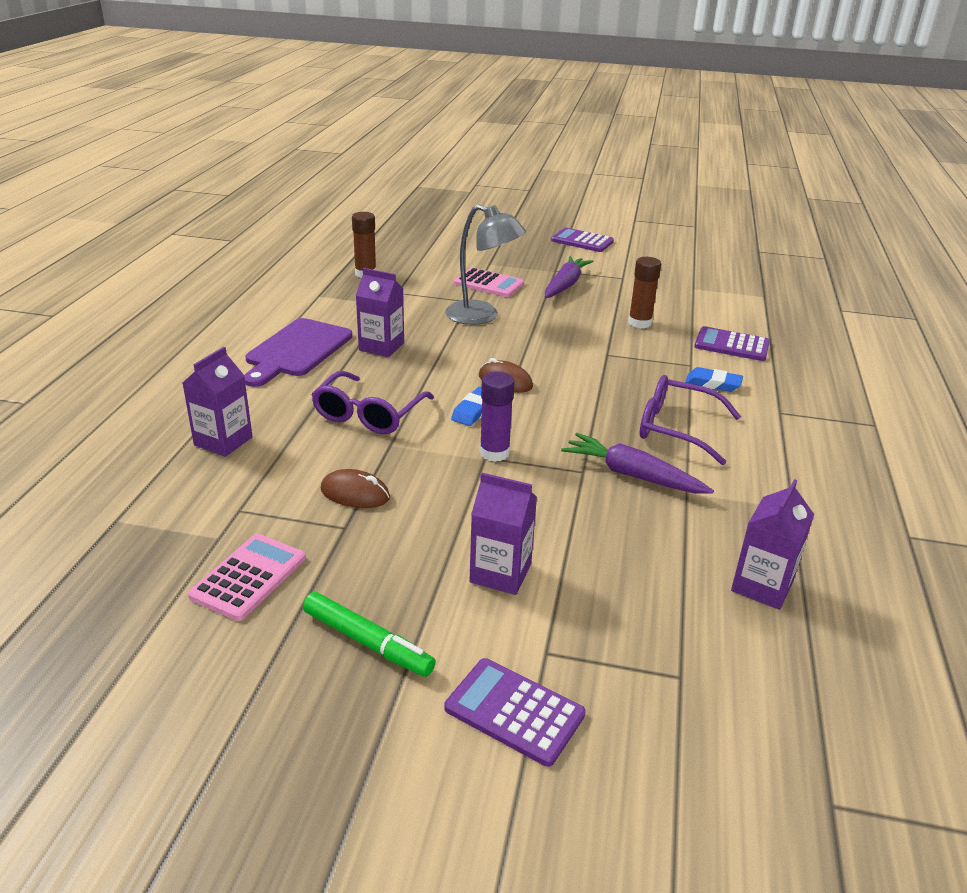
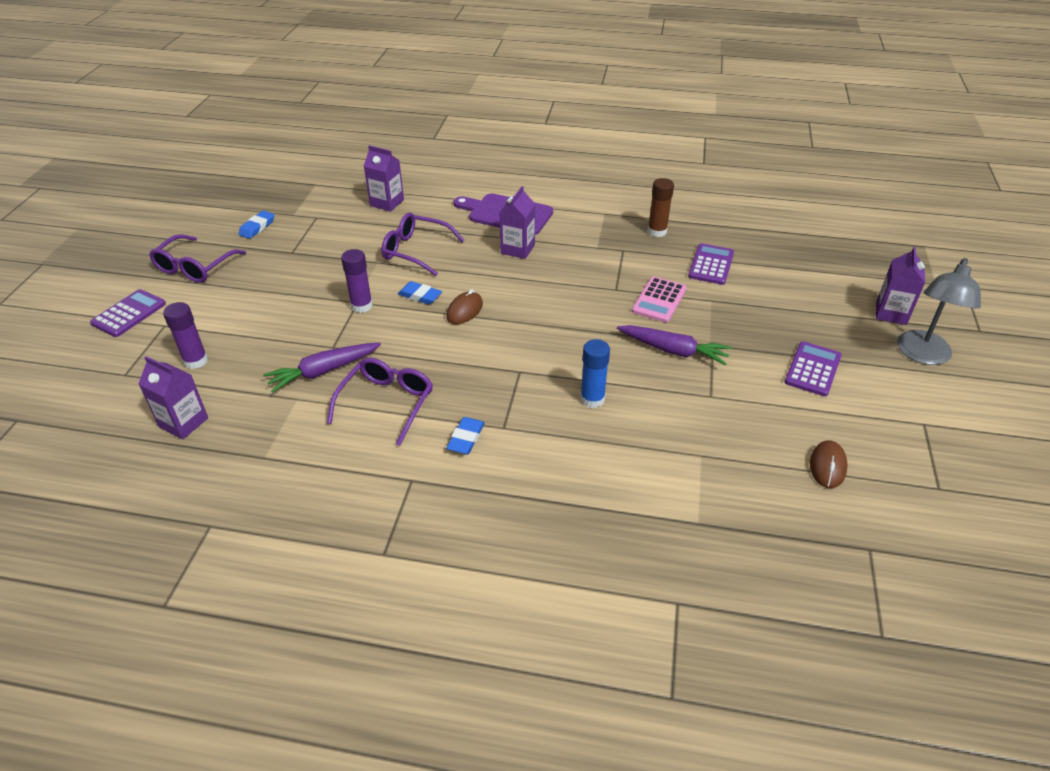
camera: 90 degrees right, 10 degrees up
(248, 577) = (257, 227): pink calculator -> blue eraser
(355, 494) = (323, 253): brown mouse -> brown mouse (827, 466)
(367, 642) = (195, 267): green marker -> purple glasses
(482, 316) = (584, 297): grey lamp -> grey lamp (922, 355)
(500, 573) = (233, 309): purple carton -> purple carton (891, 313)
(632, 475) = (323, 371): purple carrot -> purple carrot turned 150 degrees counterclockwise
(632, 596) = (195, 361): none -> purple glue stick
(639, 323) = (592, 399): brown glue stick -> blue glue stick
(732, 345) = (551, 466): purple calculator -> purple calculator (711, 265)

